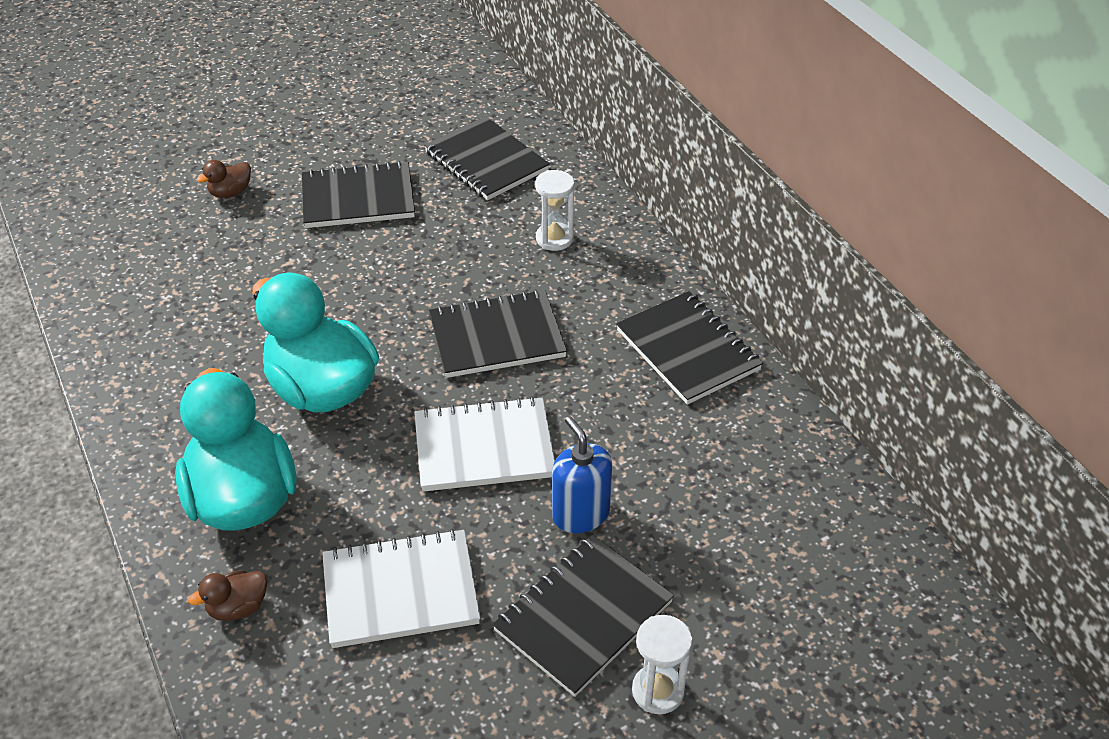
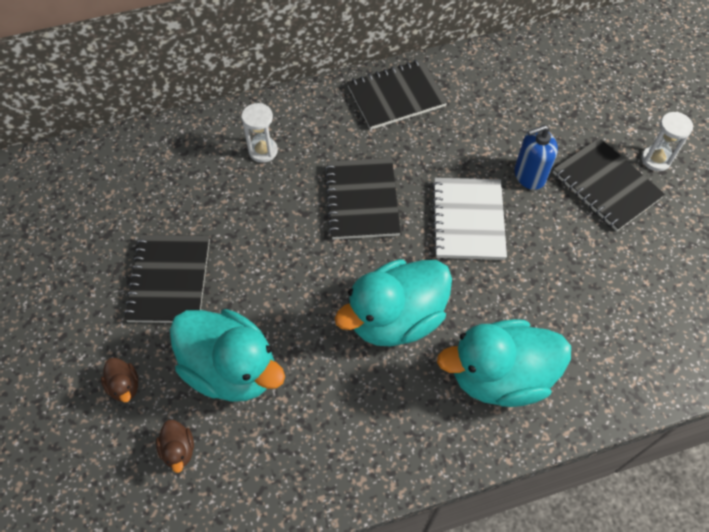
camera: 80 degrees left, 15 degrees up
(238, 607) = (596, 379): brown duck -> brown duck (178, 450)
(250, 262) = (231, 369): none -> turquoise duck
(400, 591) = (585, 280): white notebook -> none
(486, 161) = (151, 182): black notebook -> none

